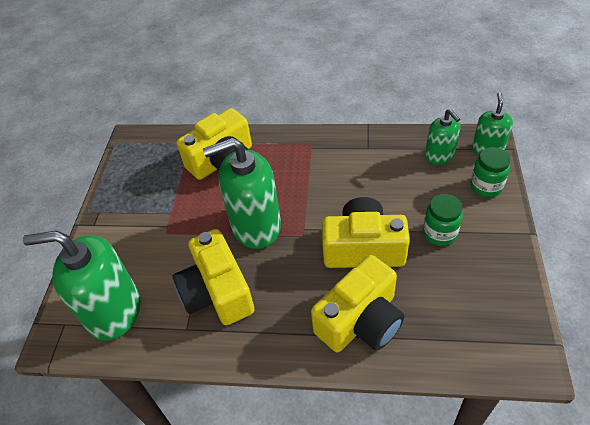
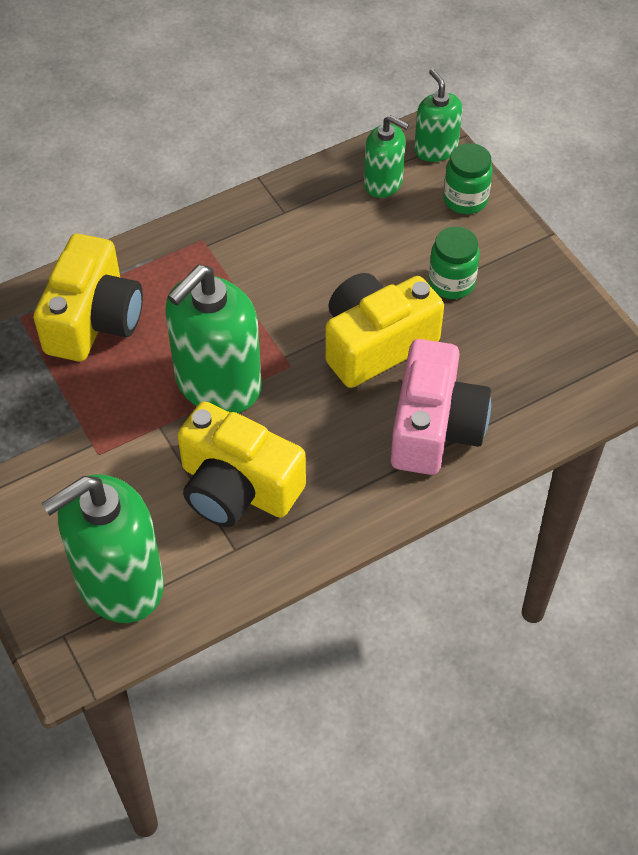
camera: 40 degrees left, 5 degrees up
(360, 321) = (435, 428): yellow camera -> pink camera

